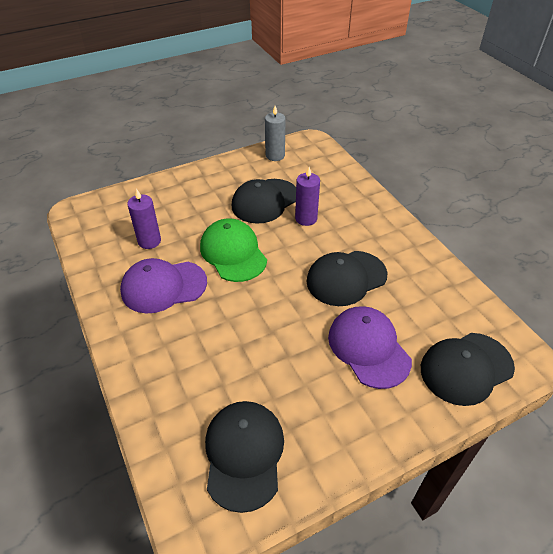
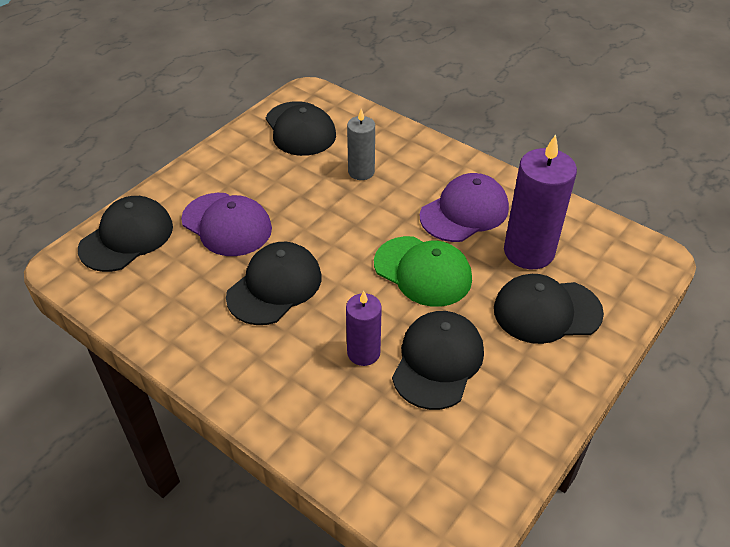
camera: 155 degrees right, 0 degrees up
(149, 241) = (529, 251): purple candle -> purple candle, size x1.72
(178, 205) = (546, 311): none -> black cap
(275, 155) = (488, 468): grey candle -> grey candle (361, 172)

